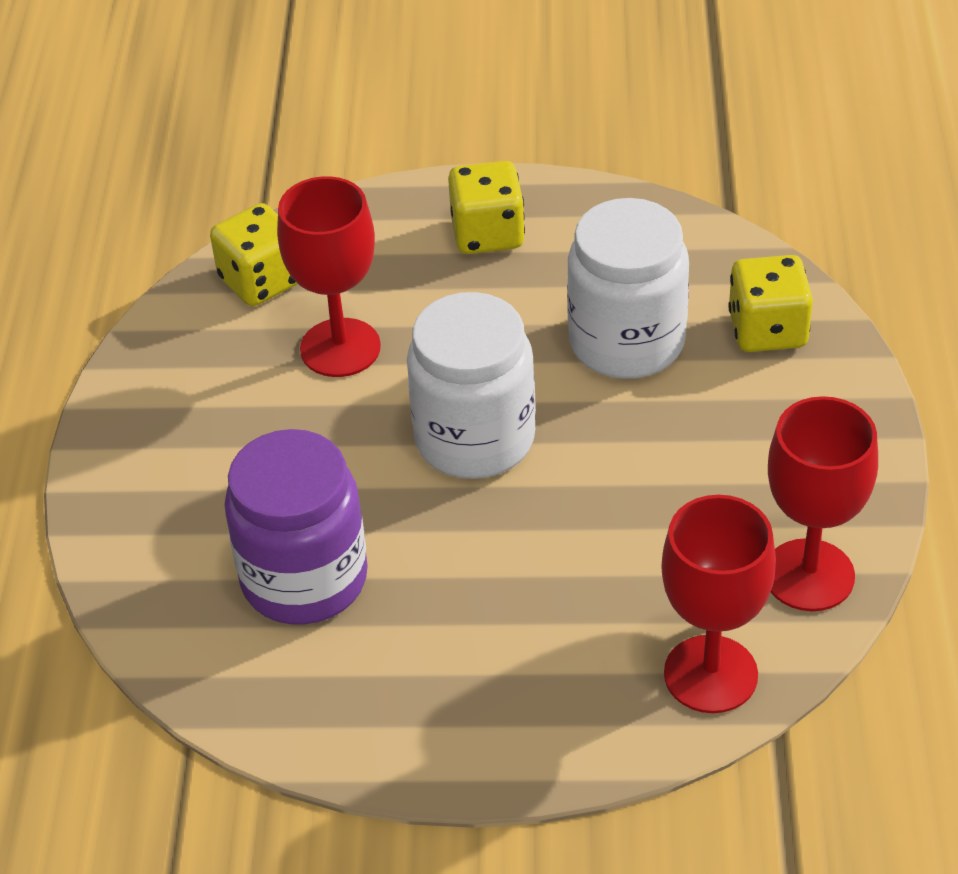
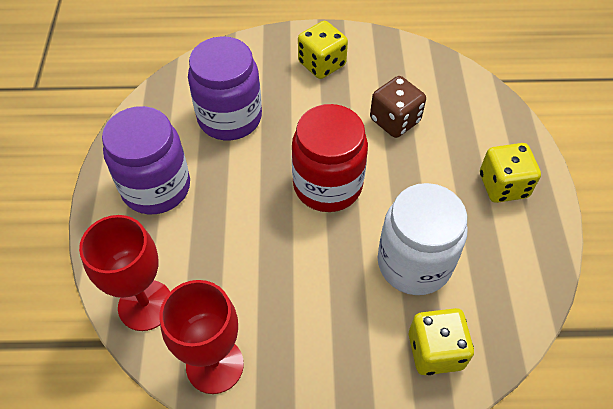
camera: 85 degrees right, 10 degrees up
(261, 281) = (444, 83): yellow dice -> yellow dice (322, 64)
(340, 348) = (395, 120): red goblet -> brown dice
(465, 682) = (156, 187): none -> purple jar
(474, 439) = (327, 185): white jar -> red jar

